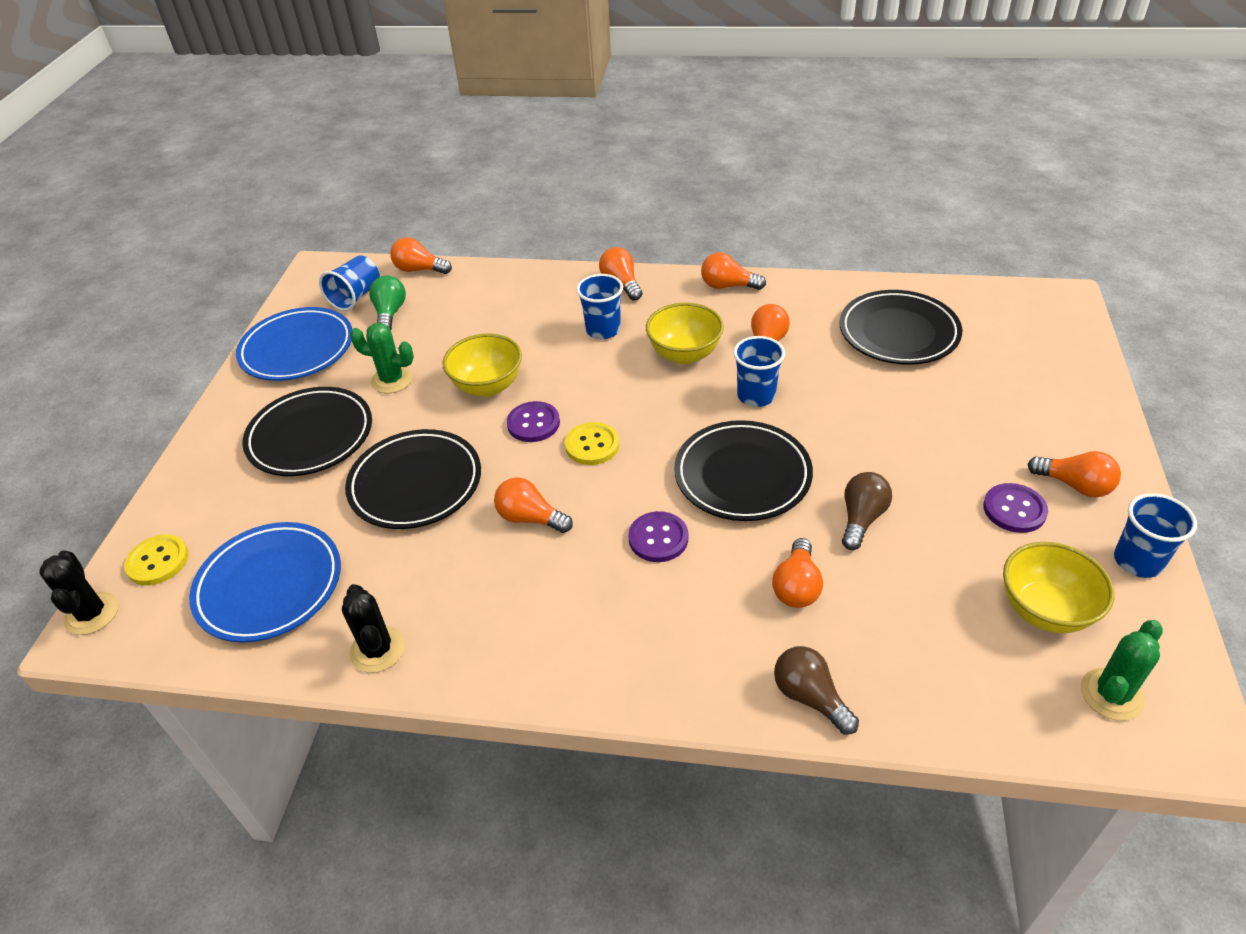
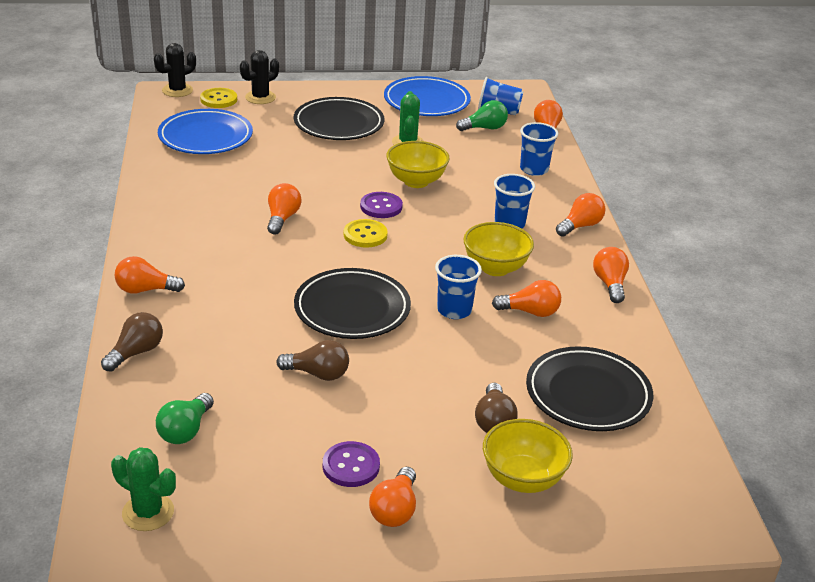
camera: 70 degrees right, 10 degrees down
(377, 649) = (161, 181): black cactus -> black cactus (260, 97)
(415, 484) = (304, 169): black plate -> none
(658, 538) = (274, 274): purple button -> none
(796, 586) = (238, 342): orange light bulb -> orange light bulb (145, 290)
(939, 398) = (494, 421): none -> brown light bulb
(966, 650) = (185, 430): none -> green light bulb
(1045, 610) = (233, 478): yellow bowl -> yellow bowl (522, 479)
(1137, 561) = (302, 545): blue cup -> blue cup (534, 169)

